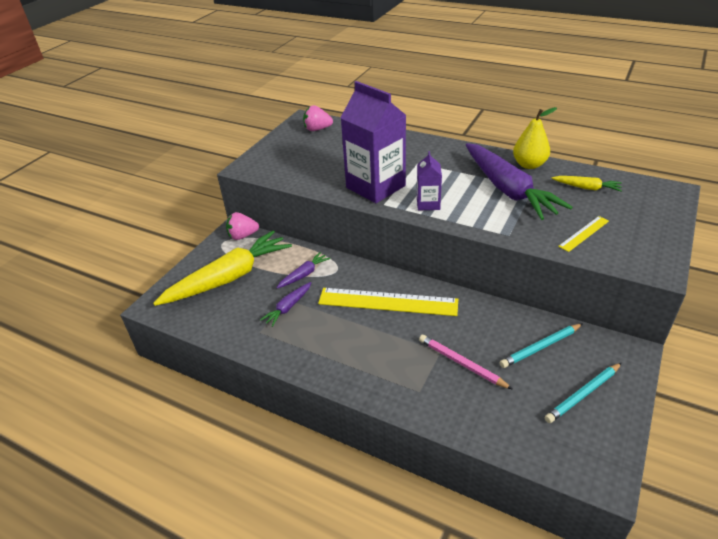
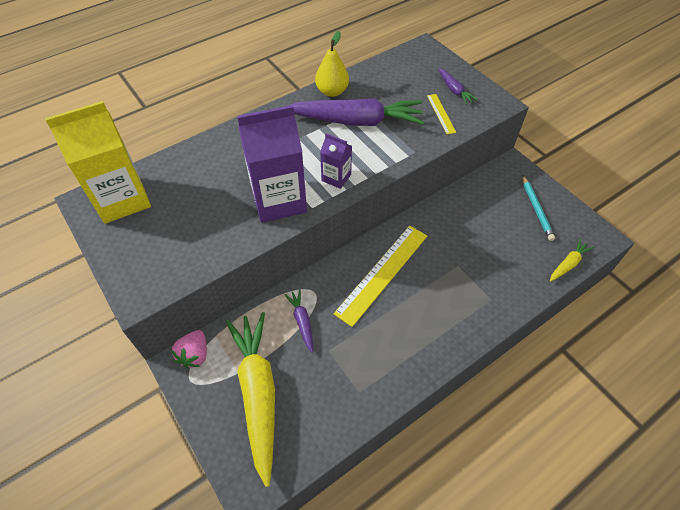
camera: 65 degrees left, 15 degrees up
(288, 307) = (341, 354): purple carrot -> purple carrot (454, 90)
(317, 129) = (122, 199): pink strawberry -> yellow carton
(461, 363) = (477, 259): pink pencil -> none
(540, 347) = (485, 206): turquoise pencil -> none
(586, 188) = (388, 81): yellow carrot -> yellow carrot (568, 264)

